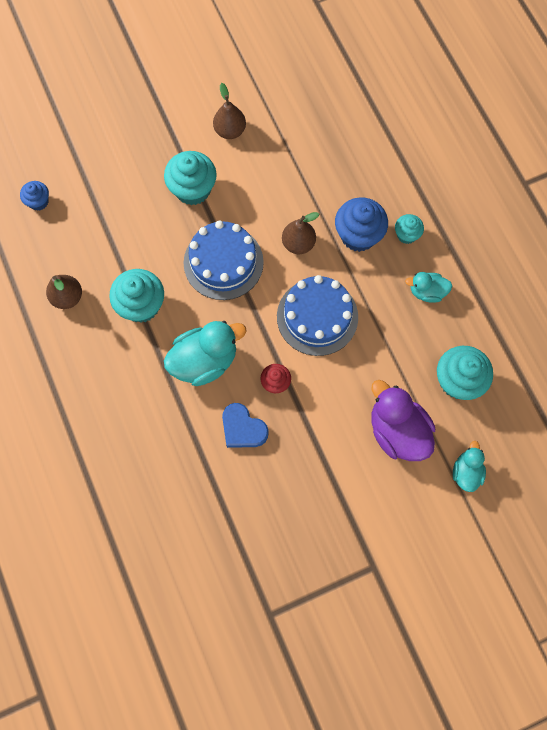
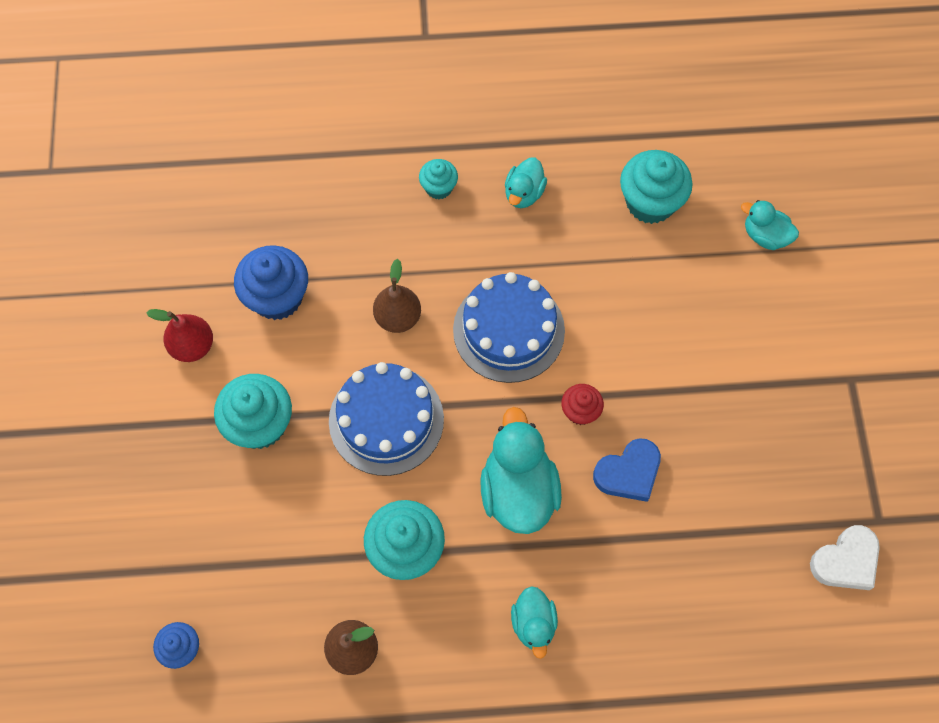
camera: 70 degrees left, 5 degrees down
(118, 400) = (533, 624): none -> turquoise duck
(230, 130) = (192, 346): brown pear -> red pear
(231, 597) = (845, 561): none -> white heart
(358, 235) = (416, 242): blue cupcake -> blue cupcake (277, 297)
(397, 431) = (691, 291): purple duck -> none

